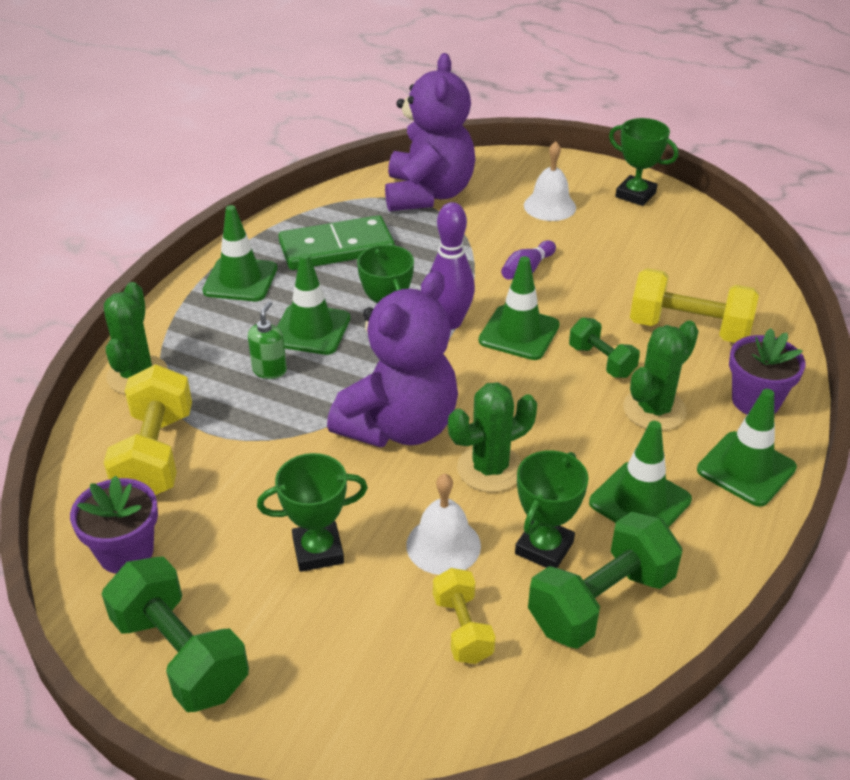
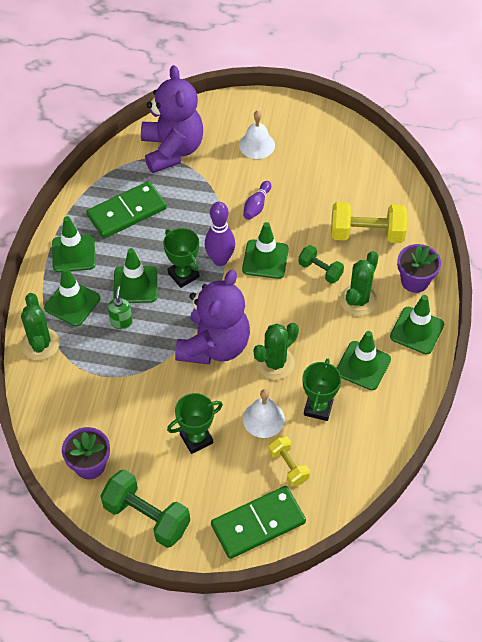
camera: 15 degrees left, 15 degrees up
(156, 455) = (78, 398): yellow dumbbell -> none
(209, 335) = (72, 303): none -> green traffic cone
(374, 715) = (258, 524): none -> green domino
(601, 602) = (355, 433): green dumbbell -> none
(635, 195) = (311, 122): green trophy -> none

